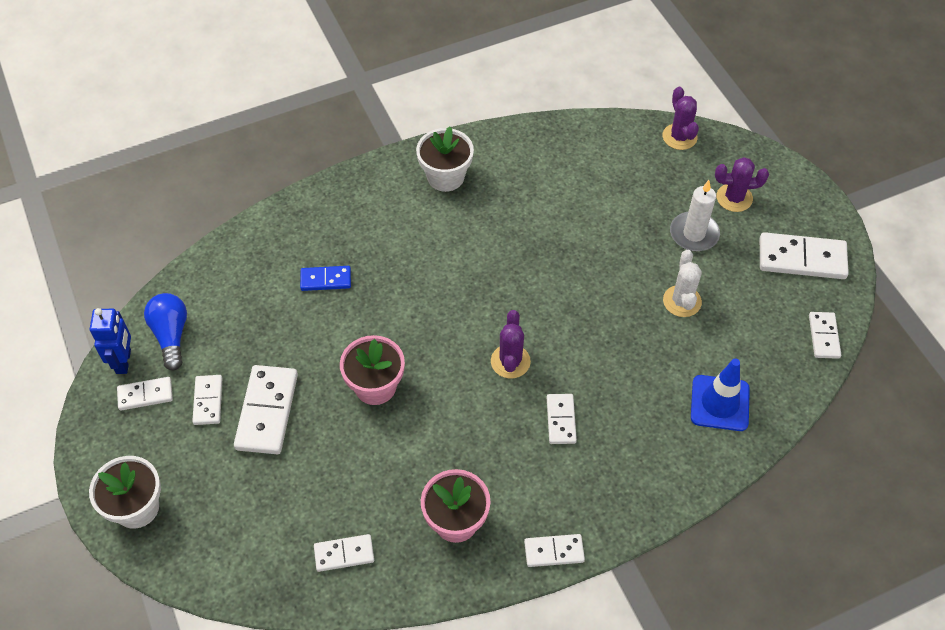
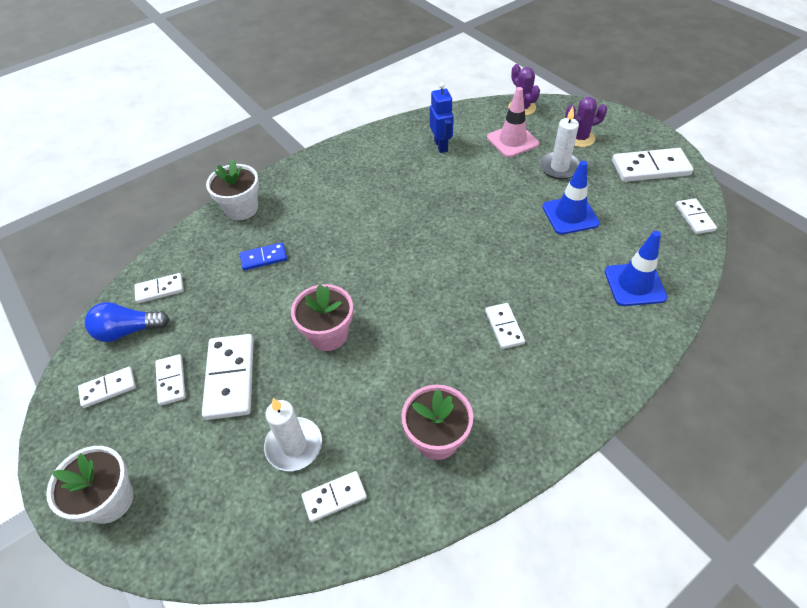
camera: 10 degrees left, 5 degrees down
(124, 361) = (84, 363): blue robot -> blue robot (441, 146)
(171, 335) = (128, 331): blue light bulb -> blue light bulb turned 75 degrees counterclockwise
(316, 496) = (294, 445): none -> white candle
(445, 177) = (347, 165): white flower pot -> white flower pot (241, 208)
(510, 361) = (443, 289): purple cactus -> none
(554, 551) = (539, 445): white domino -> white domino (160, 289)
(651, 184) = (512, 141): none -> pink traffic cone
(682, 301) = (570, 215): white cactus -> blue traffic cone

